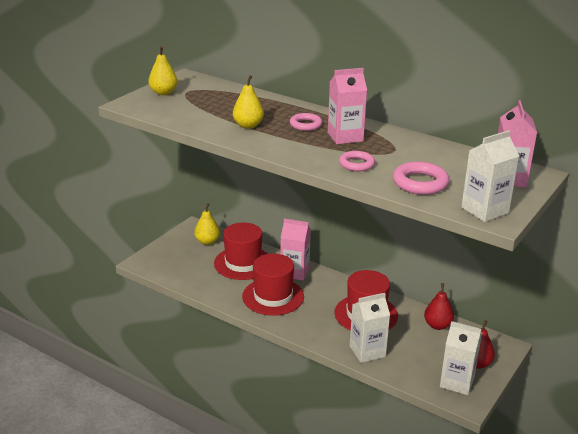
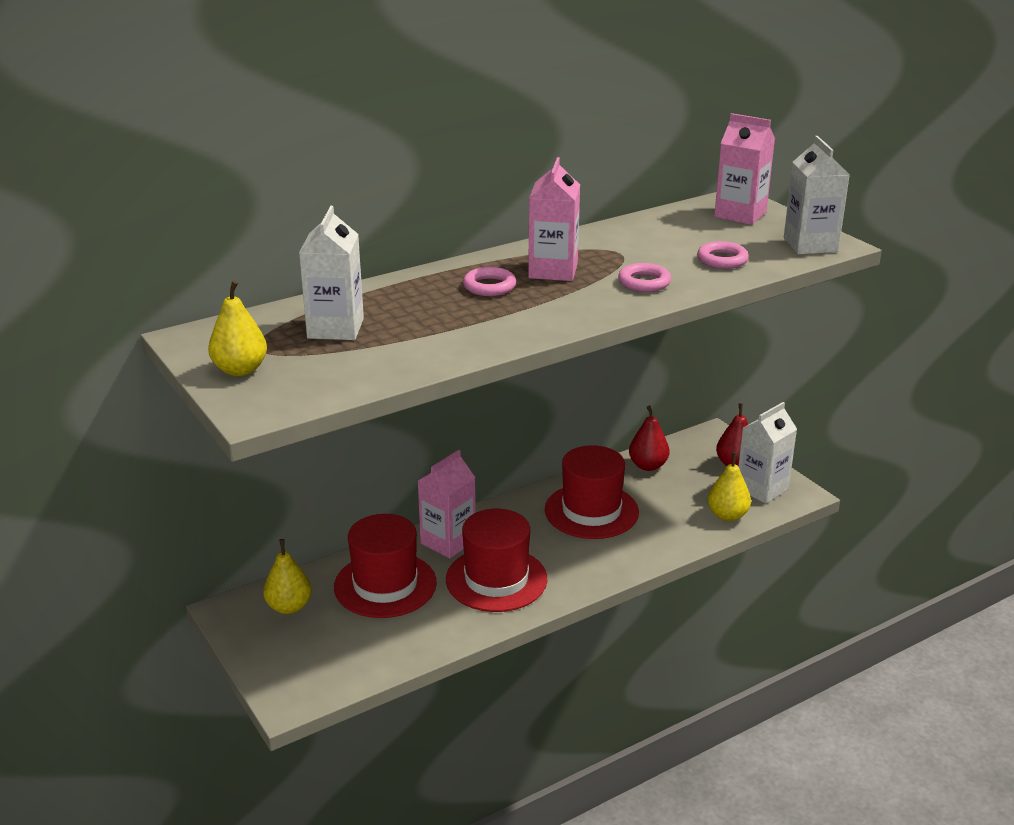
camera: 65 degrees left, 0 degrees up
(248, 125) = (453, 326): yellow pear -> yellow pear (727, 515)
(367, 351) = (670, 534): white carton -> white carton (335, 328)
(420, 183) = (722, 260): pink ring -> pink ring, size x0.67

